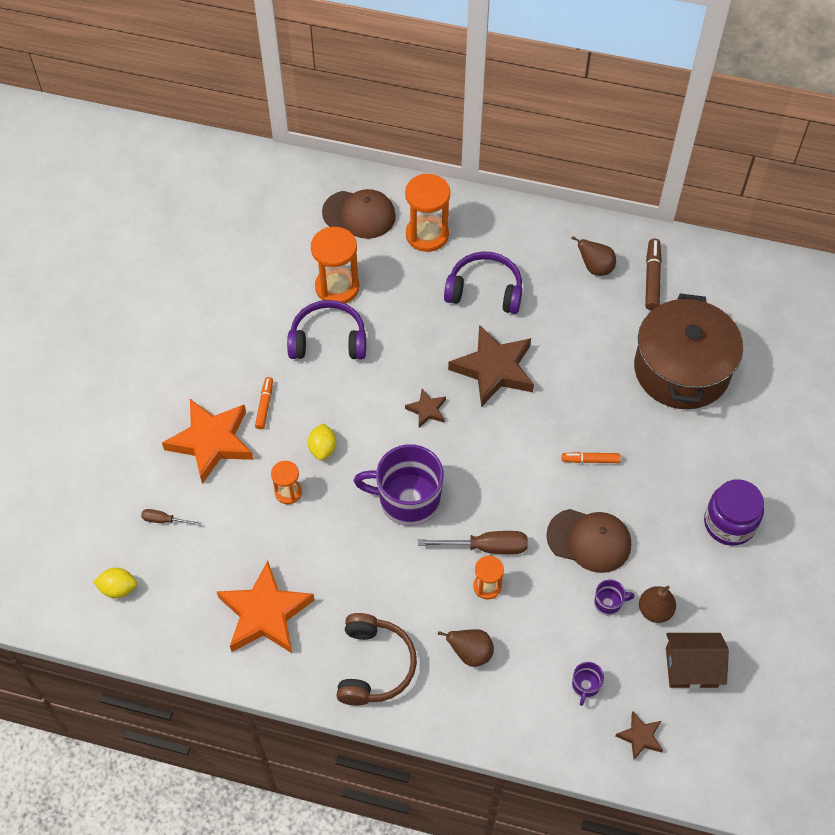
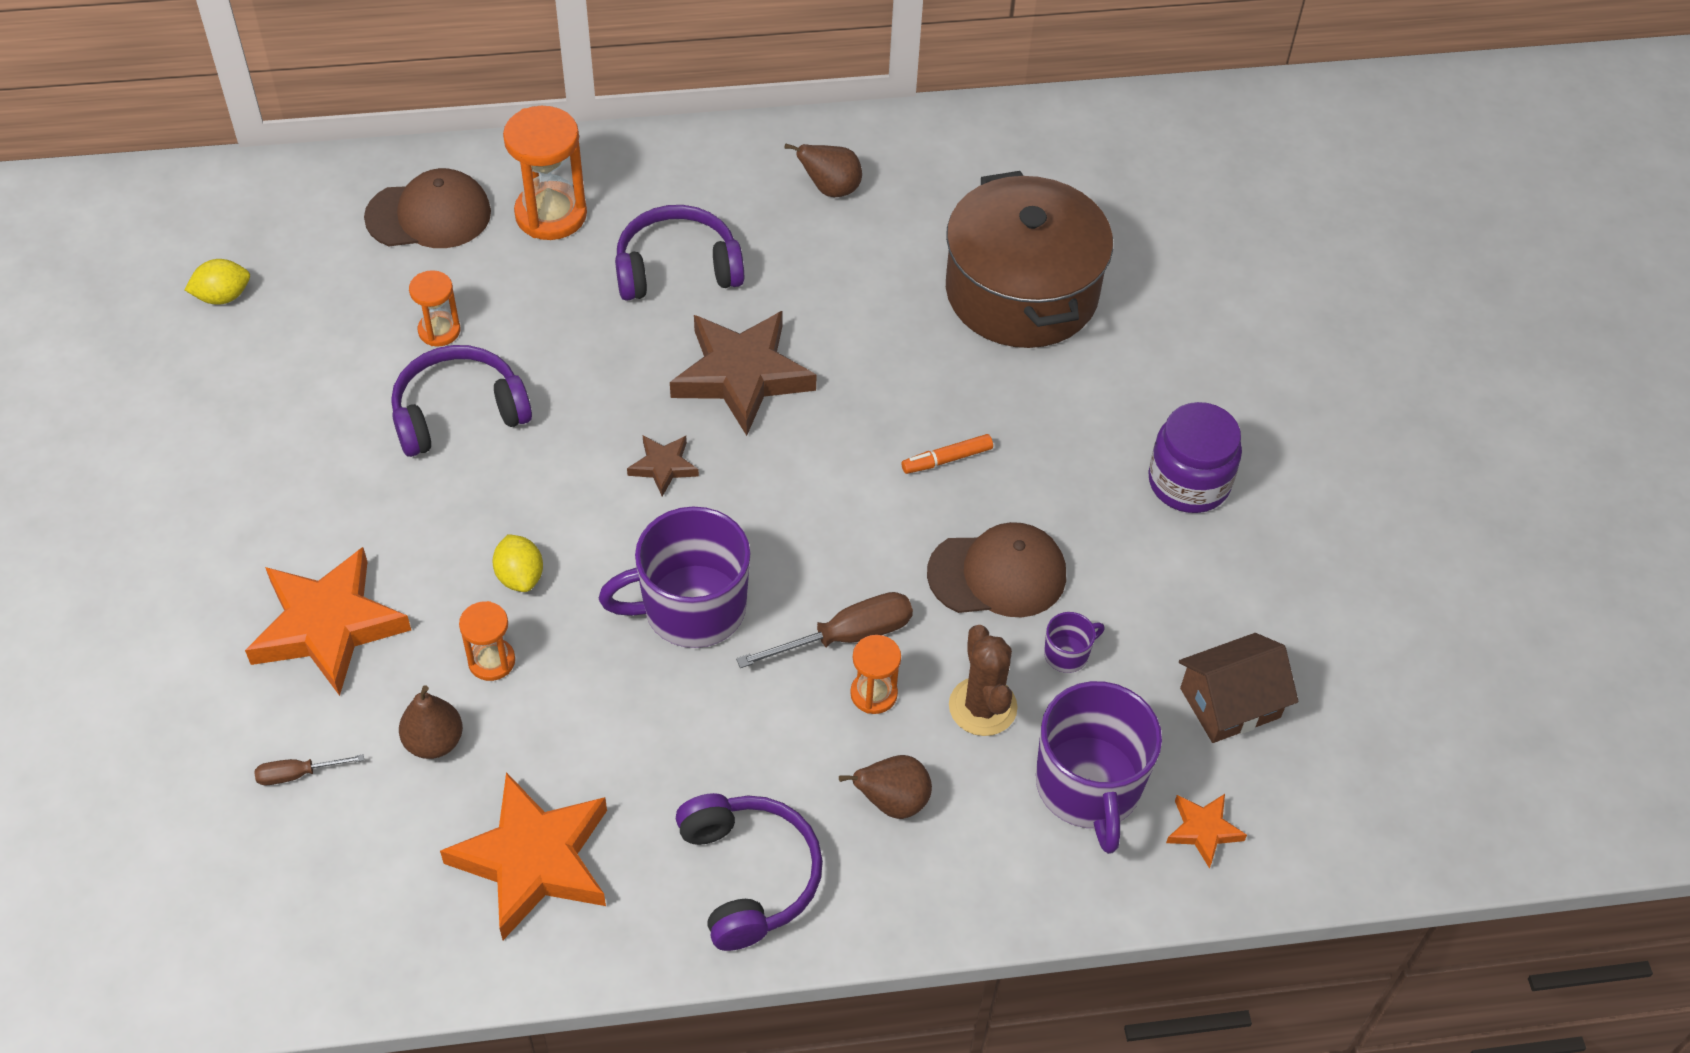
camera: 25 degrees left, 5 degrees down
(118, 588) = (261, 910): yellow lemon -> yellow lemon (223, 296)
(265, 405) = (395, 542): orange marker -> none
(337, 287) = (439, 330): orange hourglass -> orange hourglass, size x0.56
(374, 666) = (749, 875): brown headphones -> purple headphones
(545, 616) = (982, 707): none -> brown cactus
(585, 686) = (1088, 786): purple mug -> purple mug, size x2.30
(640, 737) = (1203, 830): brown star -> orange star
(652, 278) = (921, 179): brown marker -> none
(655, 610) = (1140, 641): brown pear -> brown pear (434, 742)

